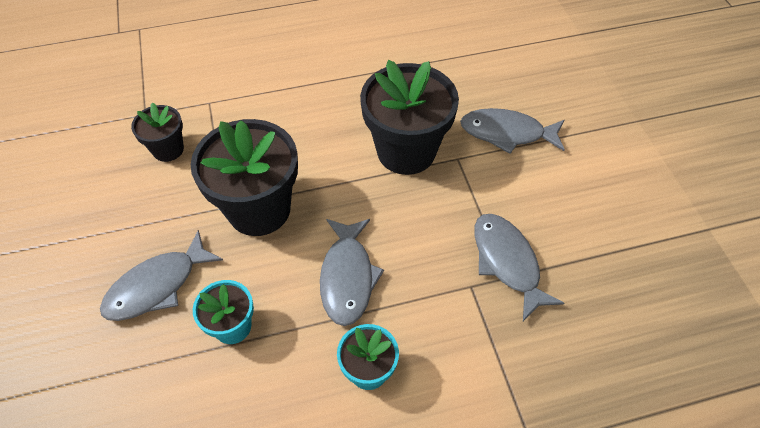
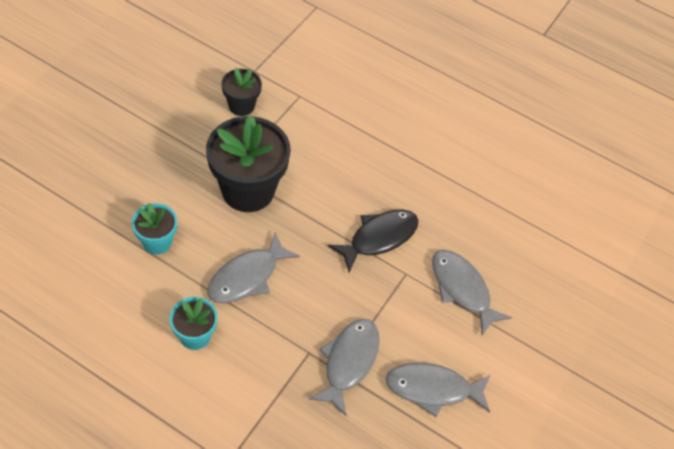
camera: 40 degrees right, 0 degrees up
(157, 286) = (146, 182): grey fish -> grey fish (432, 389)
(406, 151) = (379, 238): black flower pot -> black fish

